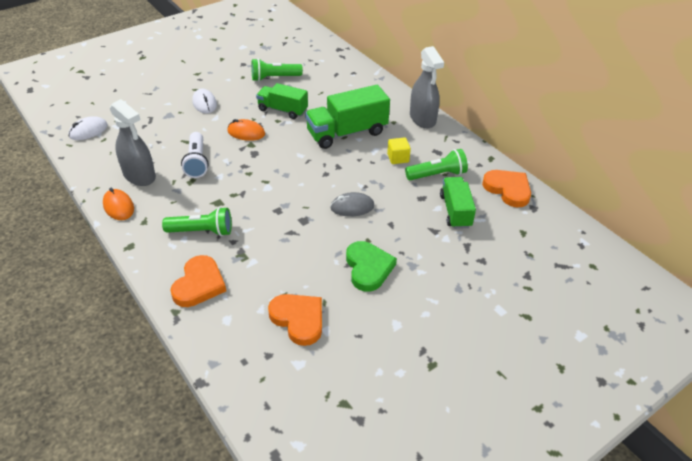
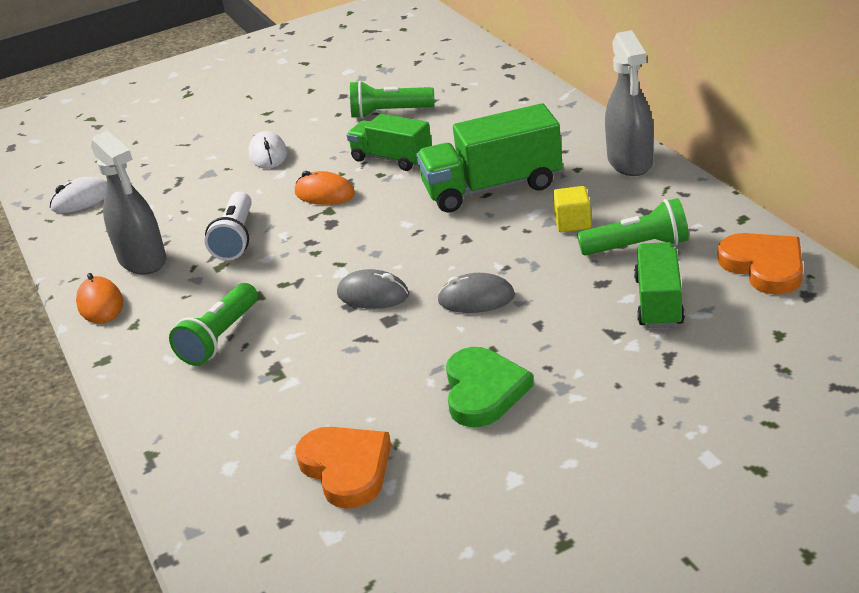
camera: 15 degrees right, 10 degrees down
(199, 284) = (197, 415): orange heart -> none
(202, 231) = (220, 338): green flashlight -> green flashlight turned 105 degrees clockwise
(290, 203) = (373, 295): none -> grey mouse

